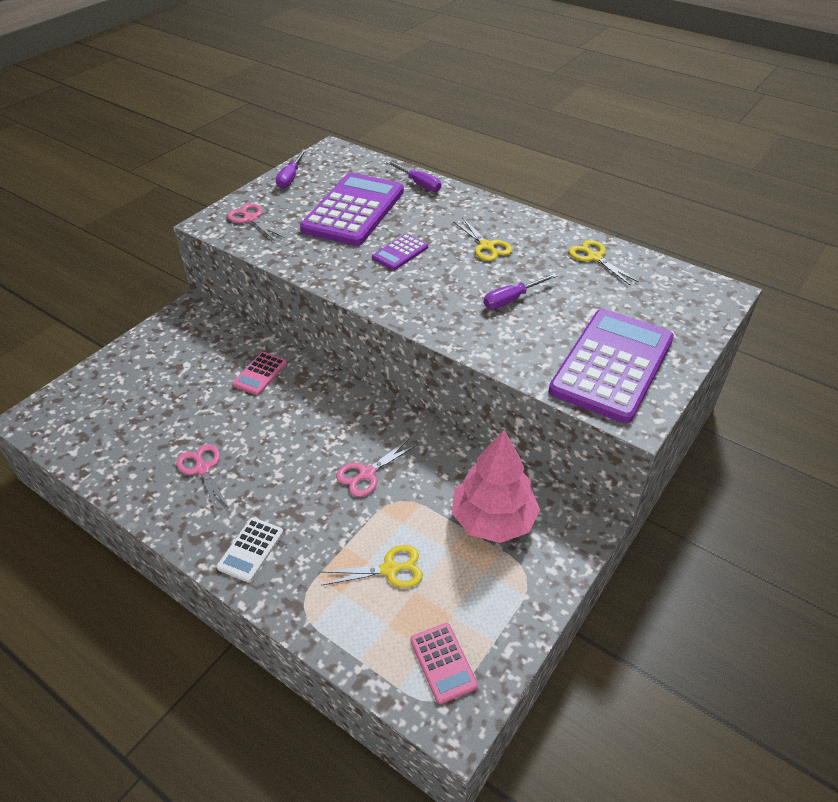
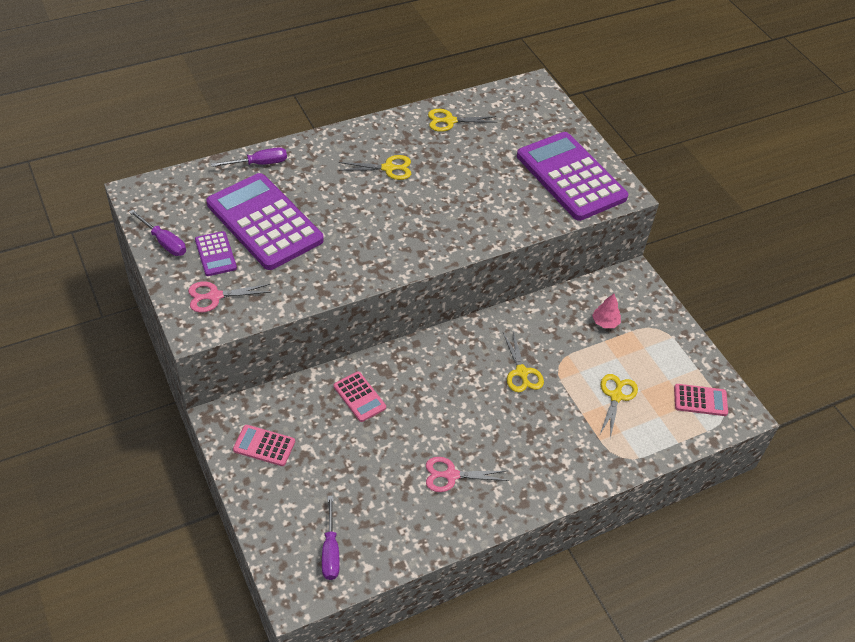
camera: 65 degrees left, 5 degrees up
(175, 341) = (264, 446): none -> pink calculator
(251, 550) = (554, 470): white calculator -> none
(366, 474) = (521, 372): pink scissors -> yellow scissors
(400, 253) = (355, 221): purple calculator -> purple calculator (215, 254)
(493, 519) = (605, 322): pink tree -> pink tree, size x0.44
(512, 299) = (466, 188): purple screwdriver -> purple screwdriver (330, 550)

